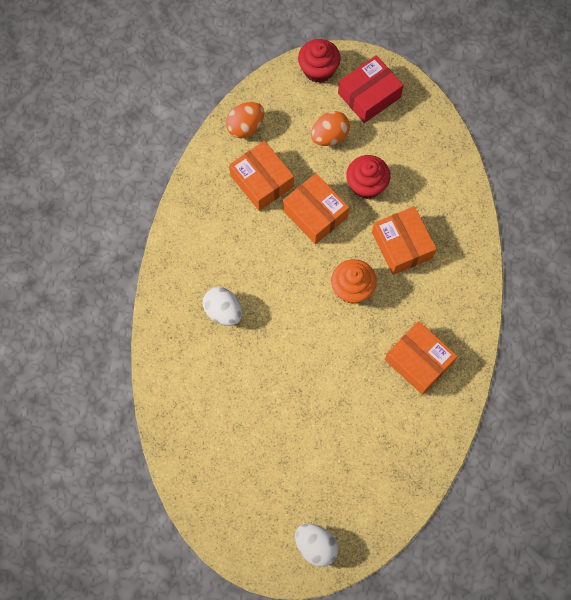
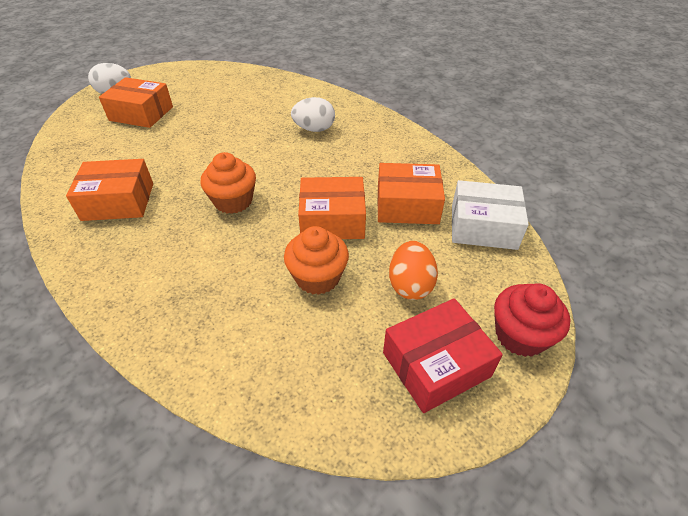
camera: 130 degrees right, 25 degrees down
(245, 127) = (483, 227): orange egg -> white box
(366, 185) = (317, 277): red cupcake -> orange cupcake
(369, 95) = (436, 364): red box -> red box turned 60 degrees clockwise
(402, 245) = (221, 261): orange box -> orange box (141, 113)

